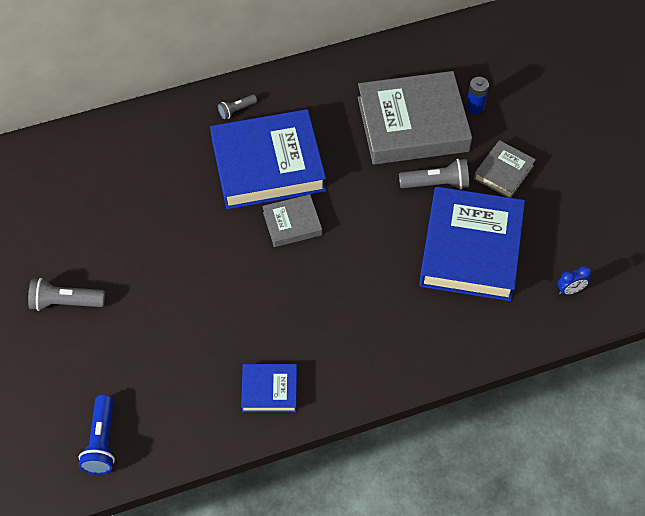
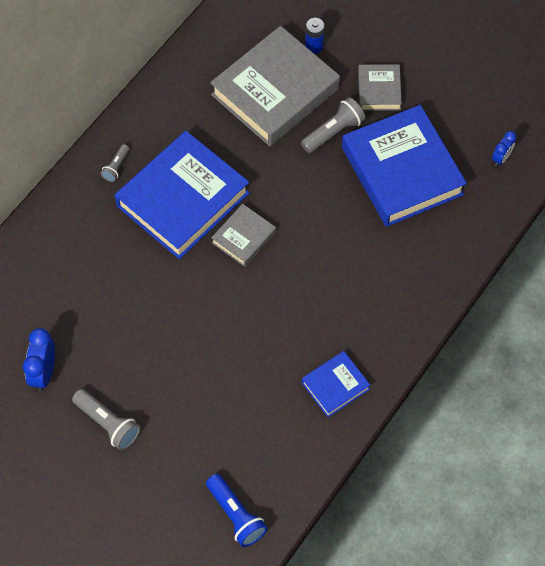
camera: 35 degrees left, 5 degrees up
(51, 232) = (44, 372): none -> blue clock
(65, 302) = (108, 424): grey flashlight -> grey flashlight turned 105 degrees counterclockwise

